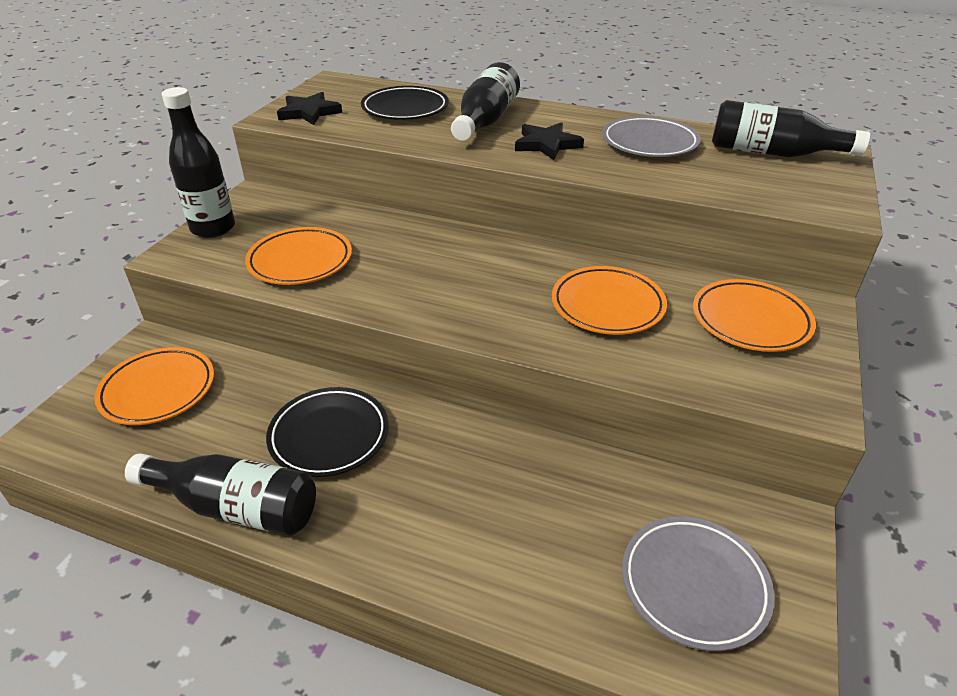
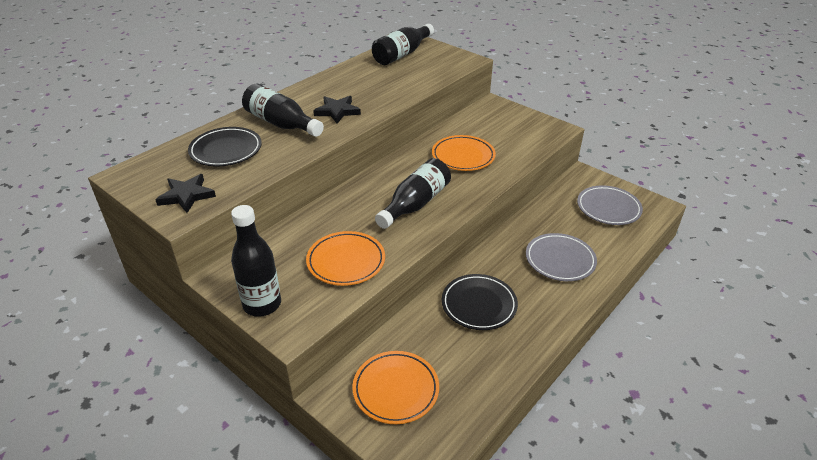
camera: 70 degrees left, 0 degrees up
(235, 507) = (524, 353): black bottle -> black bottle (415, 204)
(649, 143) = (362, 81): grey plate -> grey plate (560, 260)
(750, 320) = (495, 122): orange plate -> none

